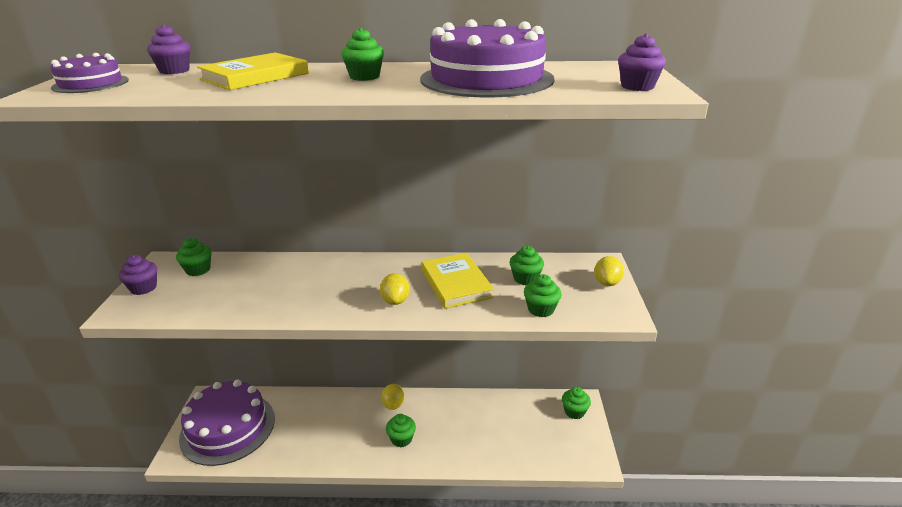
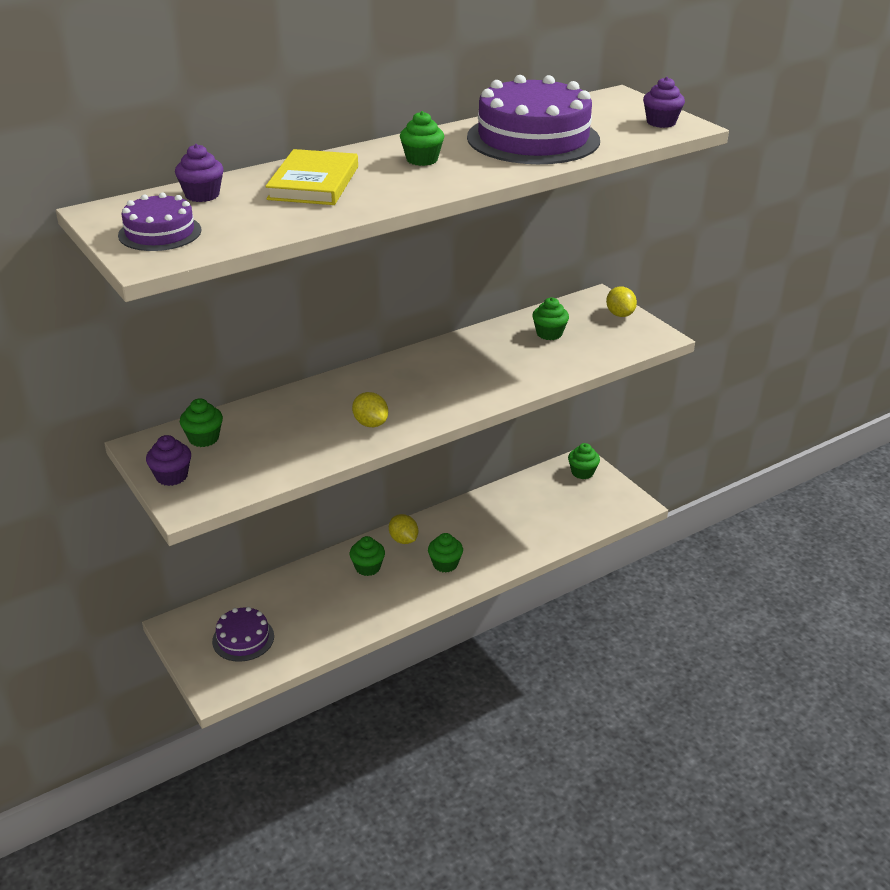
camera: 35 degrees left, 5 degrees up
(228, 428) = (243, 638): purple cake -> purple cake, size x0.51
(395, 301) = (459, 392): yellow lemon -> yellow lemon (370, 423)
(456, 283) = (493, 358): yellow book -> none
(541, 309) = (592, 355): green cupcake -> green cupcake (367, 567)

